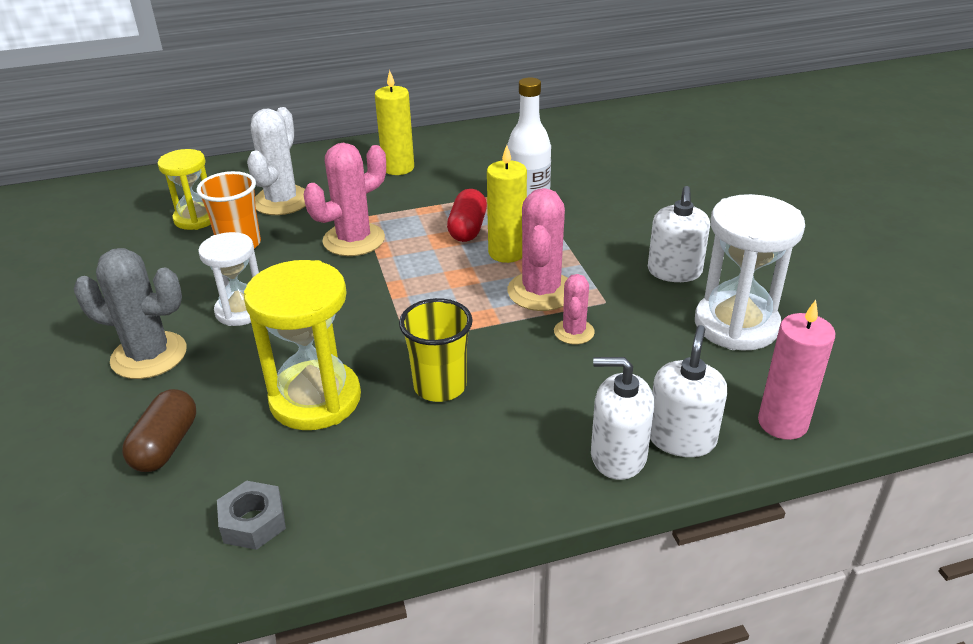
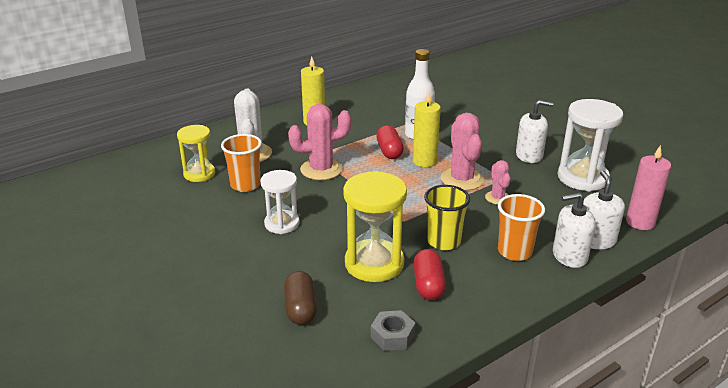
camera: 20 degrees left, 5 degrees down
(149, 355) = (242, 261): grey cactus -> none
(354, 240) = (321, 169): pink cactus -> pink cactus turned 45 degrees clockwise
(365, 452) = (428, 285): none -> red capsule
(535, 428) = (514, 252): none -> orange cup
(674, 271) = (529, 155): white soap dispenser -> white soap dispenser turned 75 degrees counterclockwise

